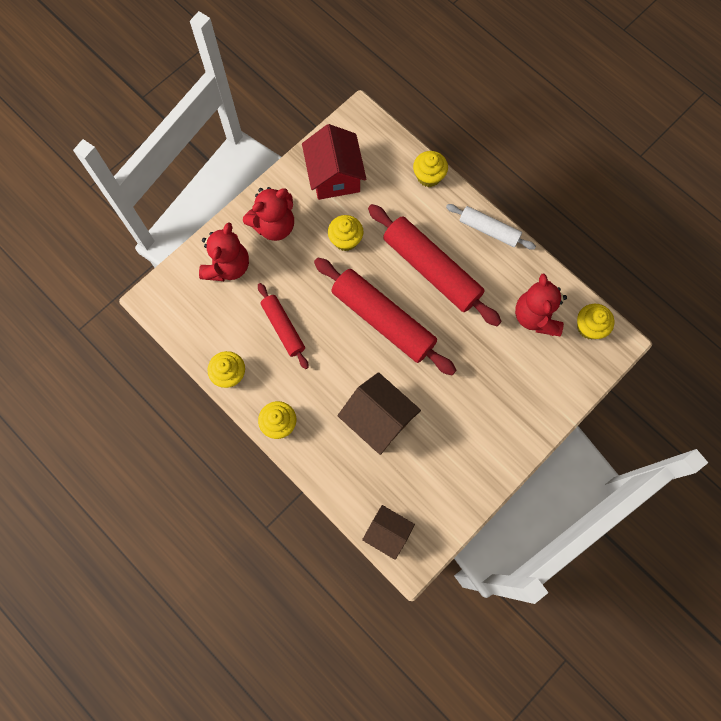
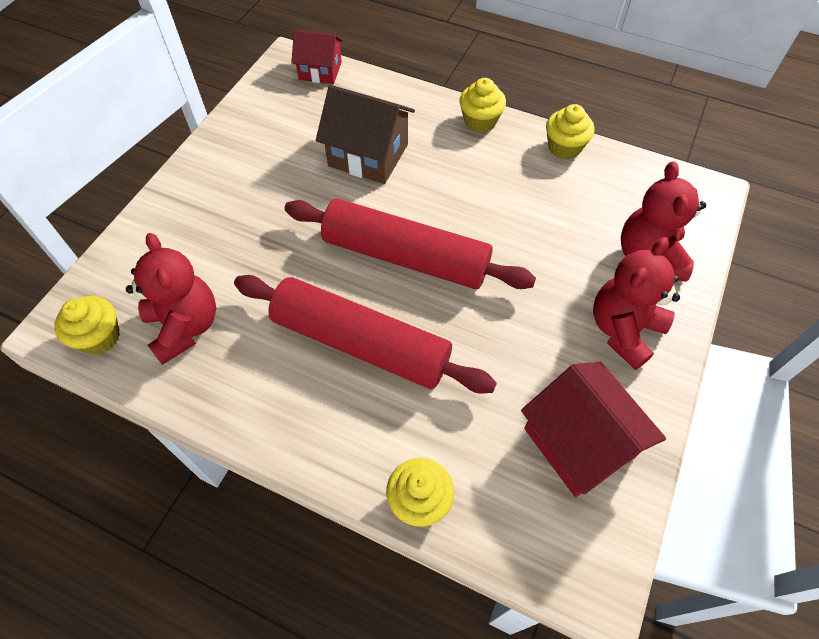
camera: 160 degrees right, 15 degrees down
(283, 328) = (530, 210): red rolling pin -> none
(345, 240) = (508, 344): yellow cupcake -> none
(387, 533) = (320, 71): brown house -> red house
(489, 230) = (285, 437): white rolling pin -> none

